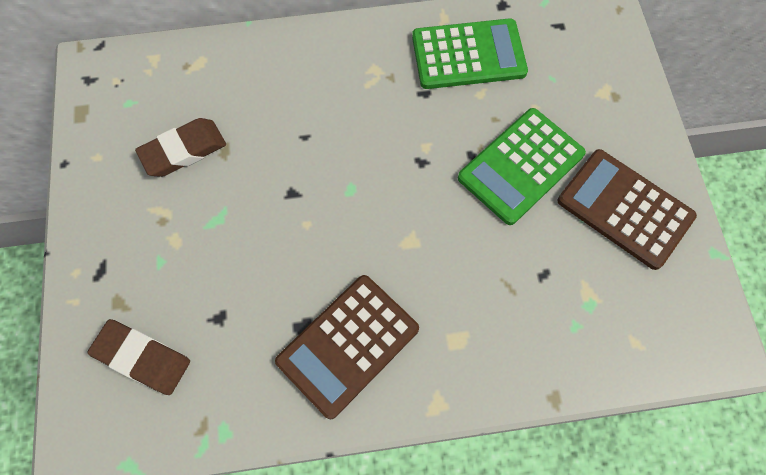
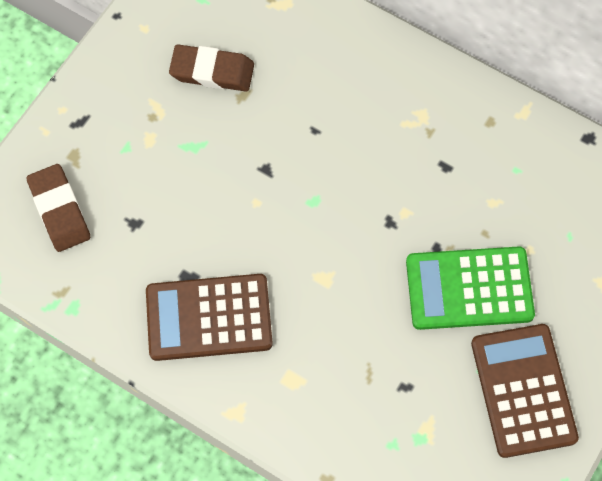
camera: 40 degrees right, 0 degrees up
(468, 55) = (514, 161): green calculator -> none

